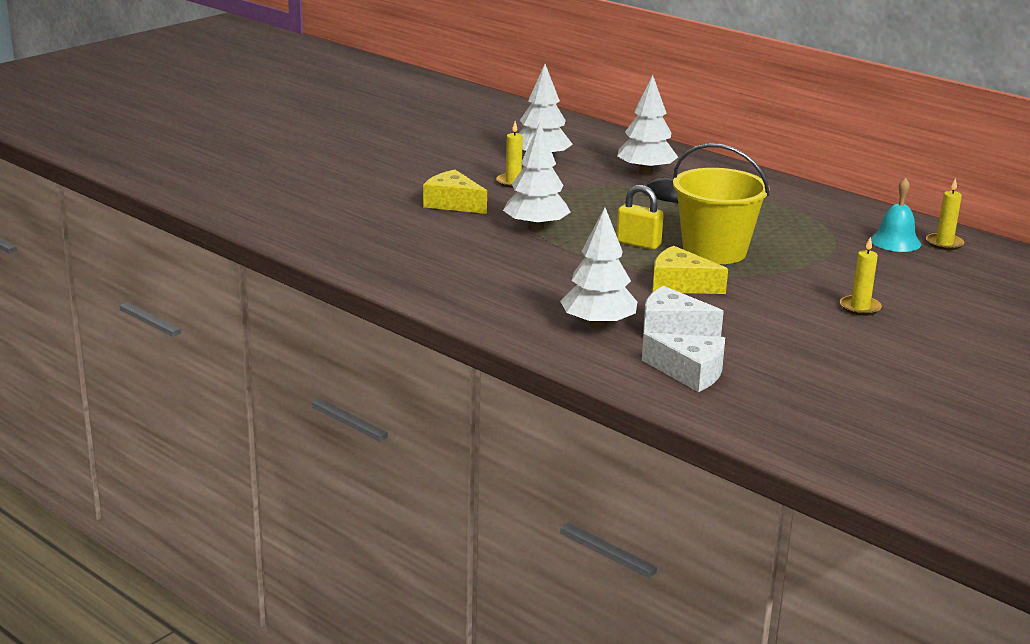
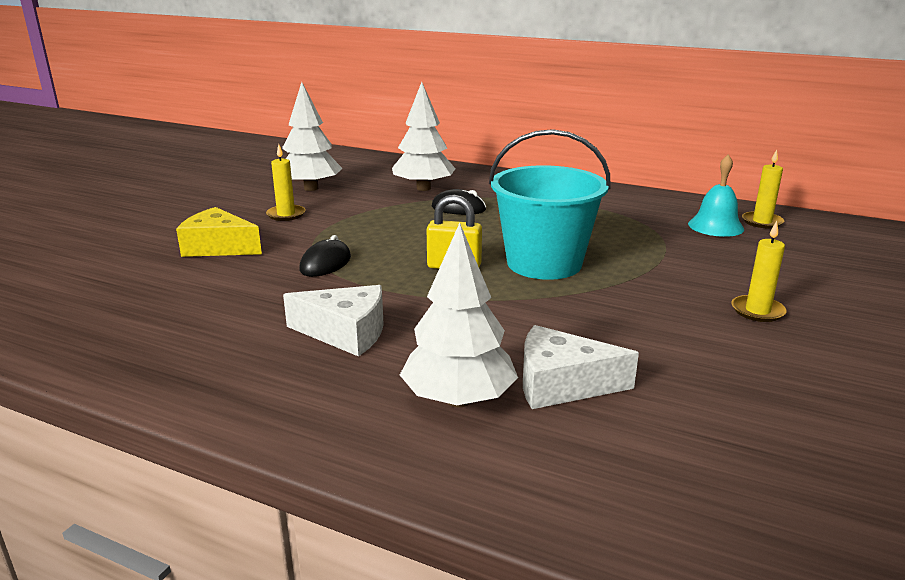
camera: 15 degrees left, 0 degrees up
(536, 228) = (325, 263): white tree -> black mouse
(680, 285) = (532, 314): yellow cheese -> none
(690, 372) = (637, 468): white cheese -> white cheese (345, 333)
(714, 251) = (544, 263): yellow bucket -> turquoise bucket

